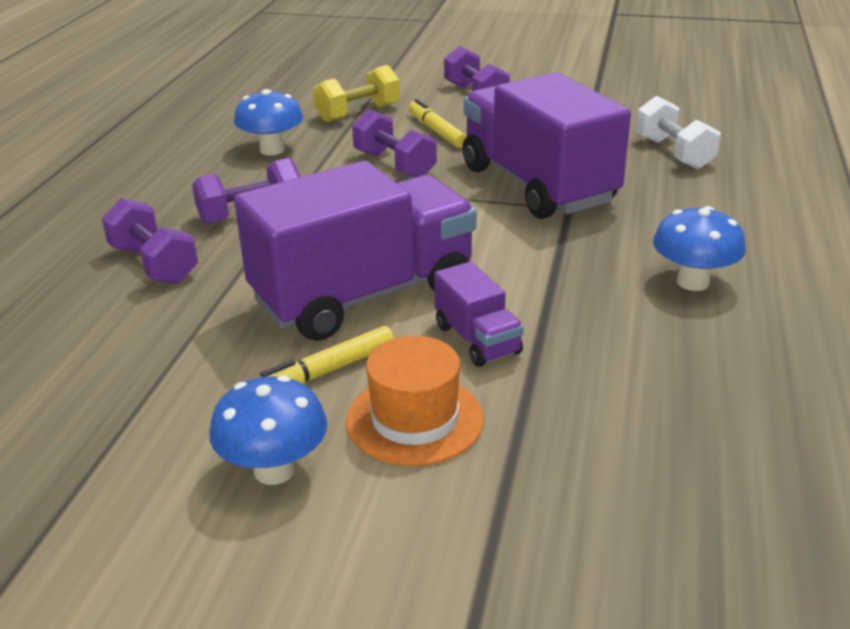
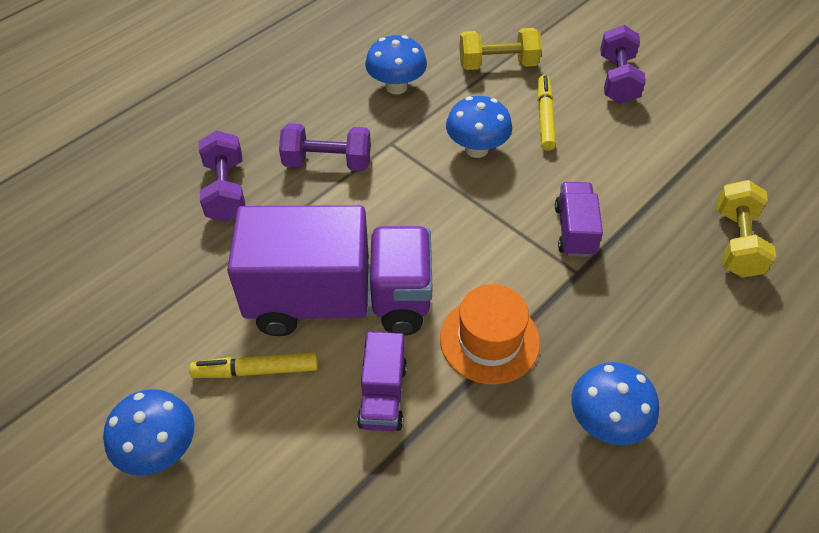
camera: 30 degrees right, 20 degrees up
(394, 165) = (476, 149): purple dumbbell -> blue mushroom
(414, 419) = (278, 454): orange hat -> orange hat (489, 340)
(537, 185) = (574, 230): purple truck -> purple truck, size x0.45
(673, 153) = (736, 243): white dumbbell -> yellow dumbbell

